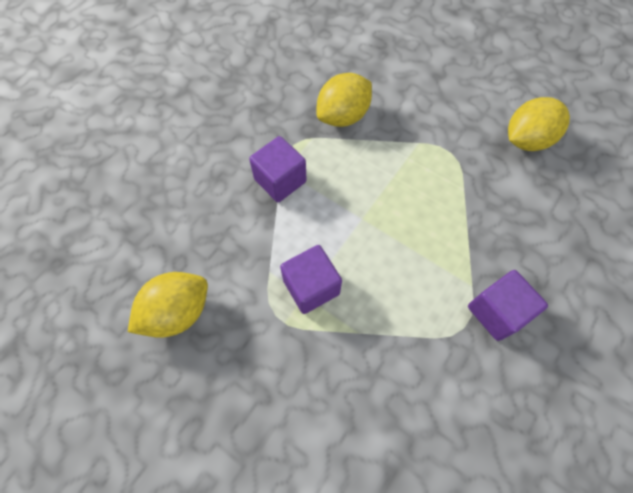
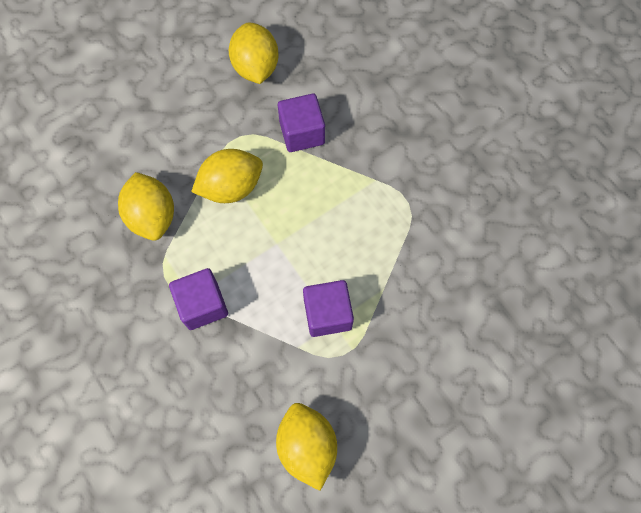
camera: 70 degrees left, 5 degrees up
(398, 163) = (231, 187): none -> yellow lemon
(496, 312) = (404, 172): purple cube -> purple cube (302, 133)

